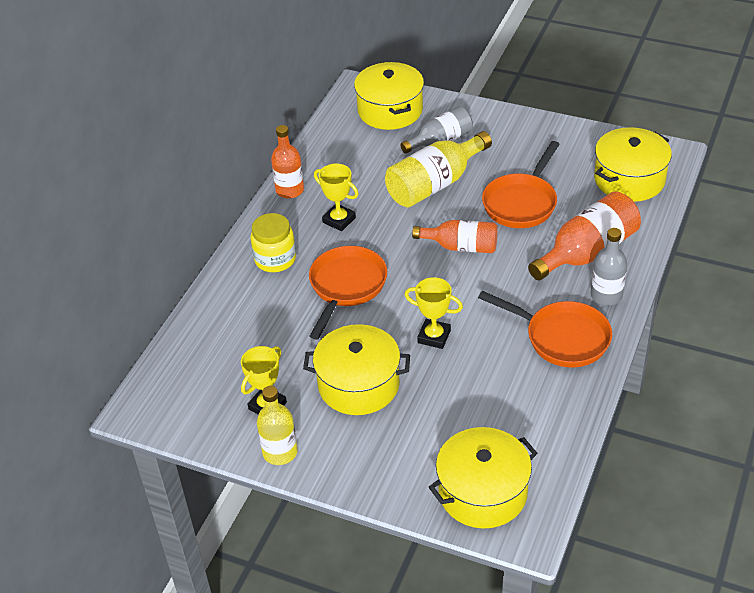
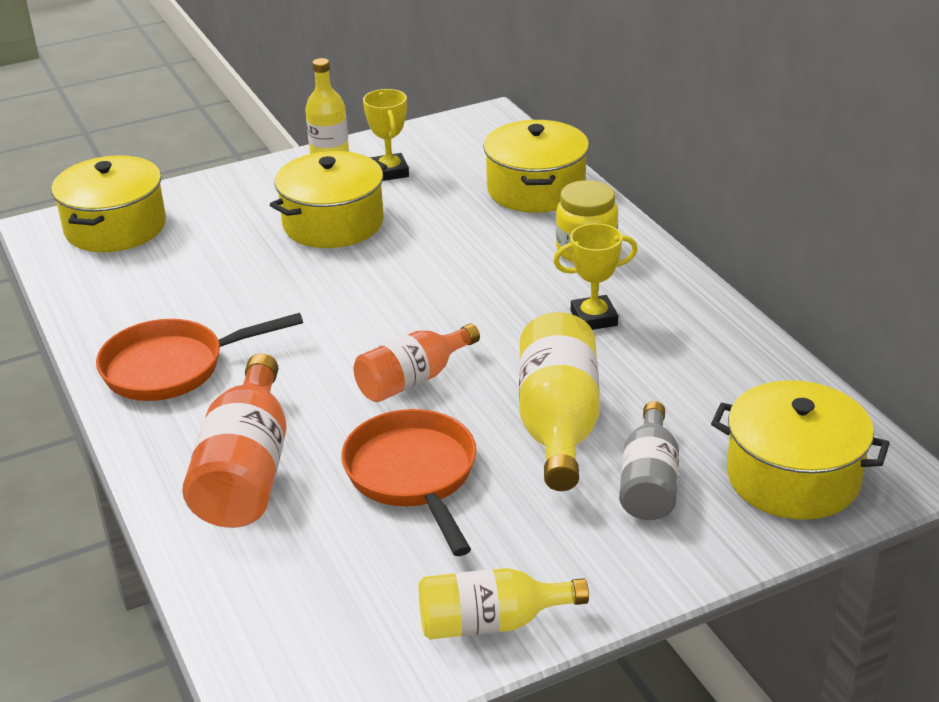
camera: 130 degrees right, 10 degrees down
(290, 190) = (704, 309): orange bottle -> none
(346, 287) = (473, 274): orange pan -> none
(434, 336) = (316, 291): yellow trophy -> none
(565, 136) = (491, 623): none -> yellow bottle
(606, 295) = (165, 438): grey bottle -> none
(629, 179) = (302, 617): yellow pot -> yellow pot (536, 189)

